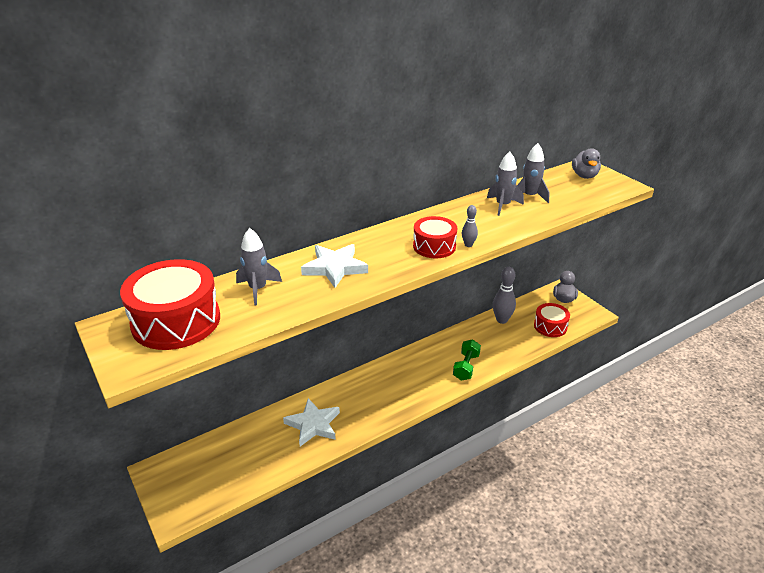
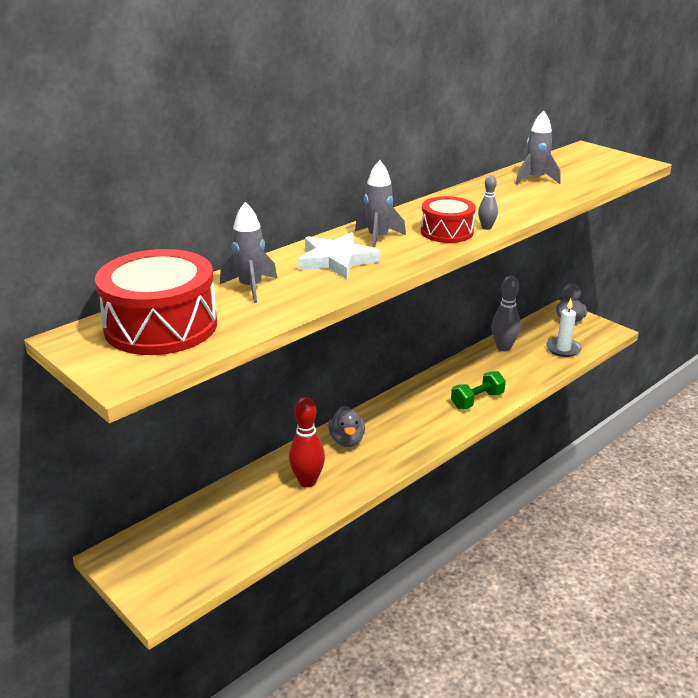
camera: 10 degrees left, 5 degrees down
(313, 424) = (307, 481): white star -> red bowling pin
(466, 367) = (477, 400): green dumbbell -> green dumbbell turned 45 degrees clockwise
(502, 205) = (508, 189): grey rocket -> grey rocket (378, 238)
(550, 326) = (563, 349): red drum -> white candle
(584, 176) = (589, 157): grey duck -> grey duck (347, 440)

